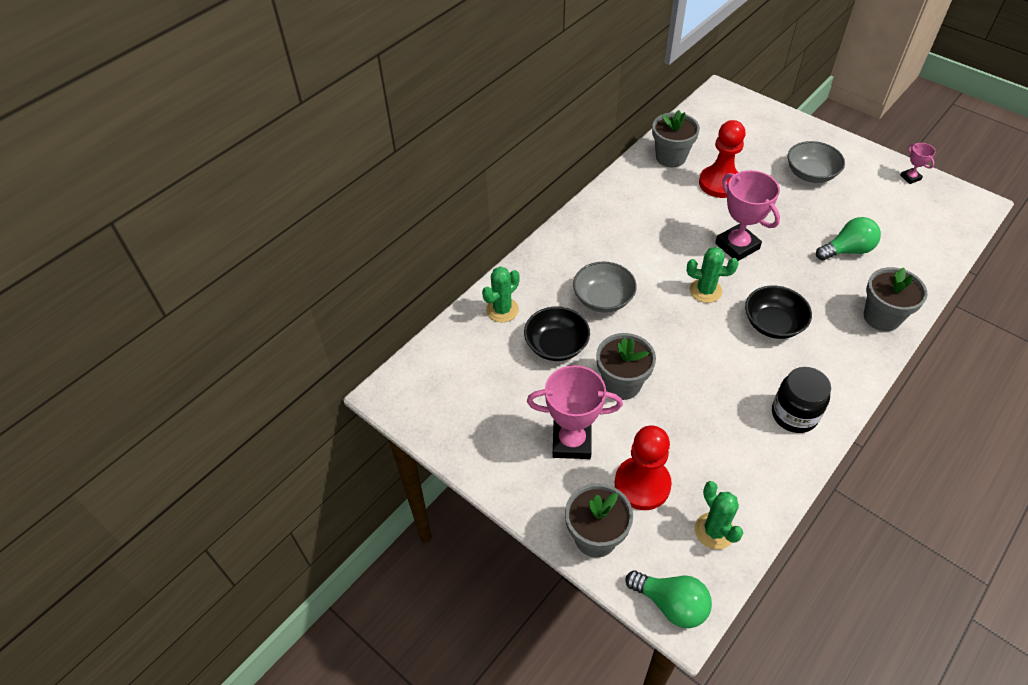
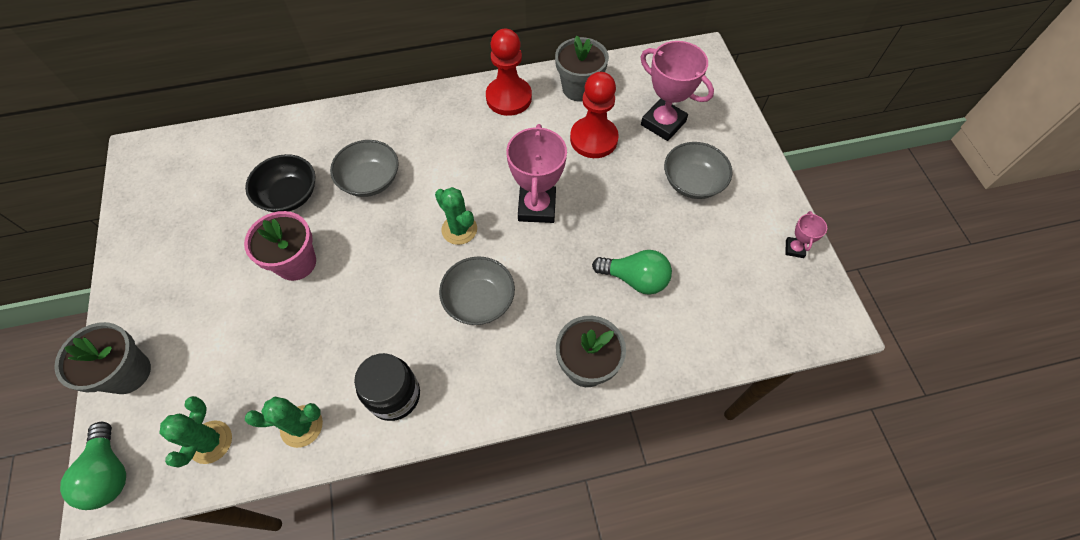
camera: 35 degrees right, 10 degrees up
(502, 310) = (287, 138): green cactus -> green cactus (301, 426)
(571, 442) = (204, 283): pink trophy -> pink trophy (663, 123)
(621, 384) = (296, 263): grey flower pot -> pink flower pot
(642, 484) = (209, 358): red pawn -> red pawn (509, 98)
(773, 324) = (479, 300): black bowl -> grey bowl

